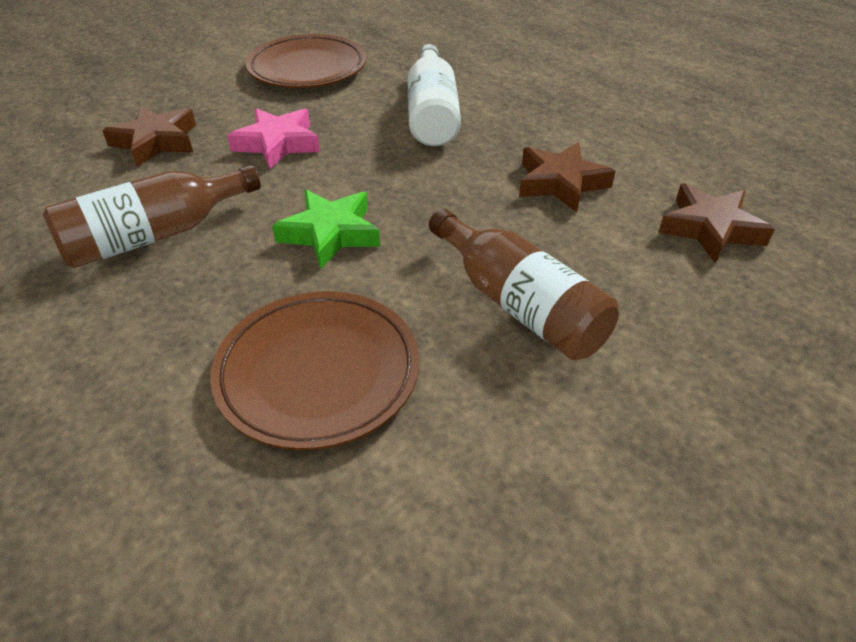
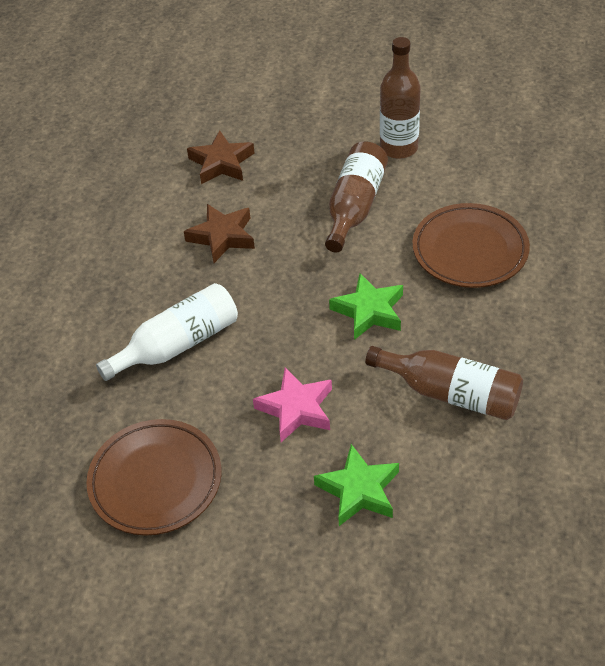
camera: 120 degrees left, 5 degrees up
(156, 142) = (359, 490): brown star -> green star
(624, 424) = (399, 148): none -> brown bottle

